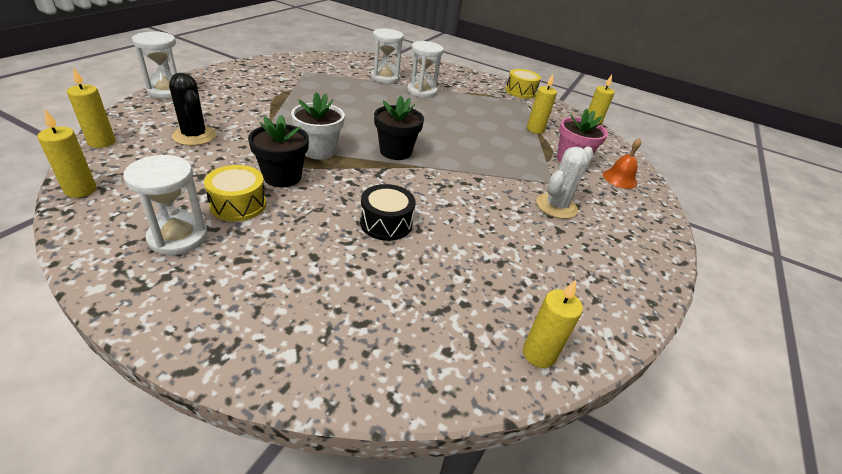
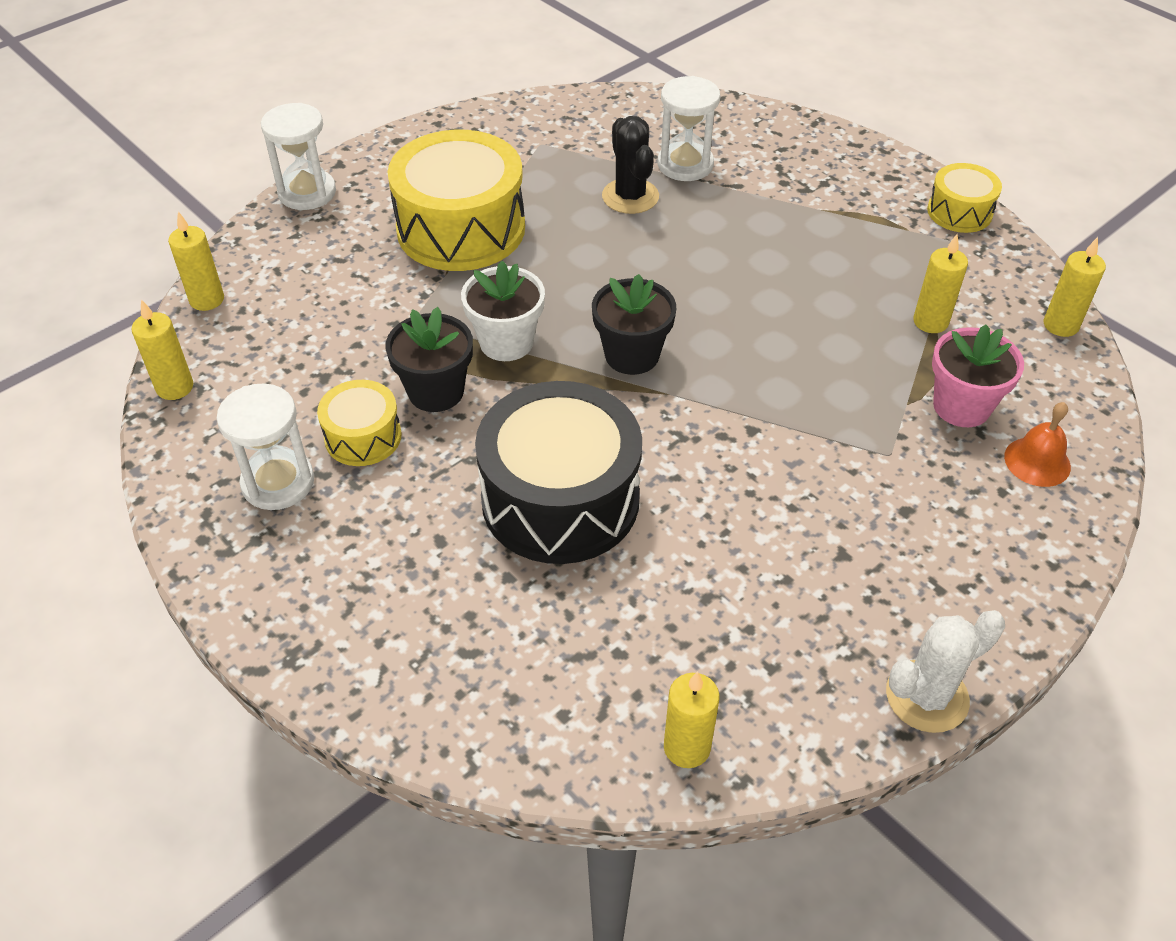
camera: 25 degrees right, 10 degrees up
(194, 136) = (330, 296): black cactus -> black cactus (630, 196)
(272, 104) = (461, 229): none -> yellow drum
(386, 223) = (560, 499): black drum -> black drum, size x1.98
(422, 91) = (743, 205): white hourglass -> none
(556, 206) = (865, 506): white cactus -> white cactus (927, 696)

